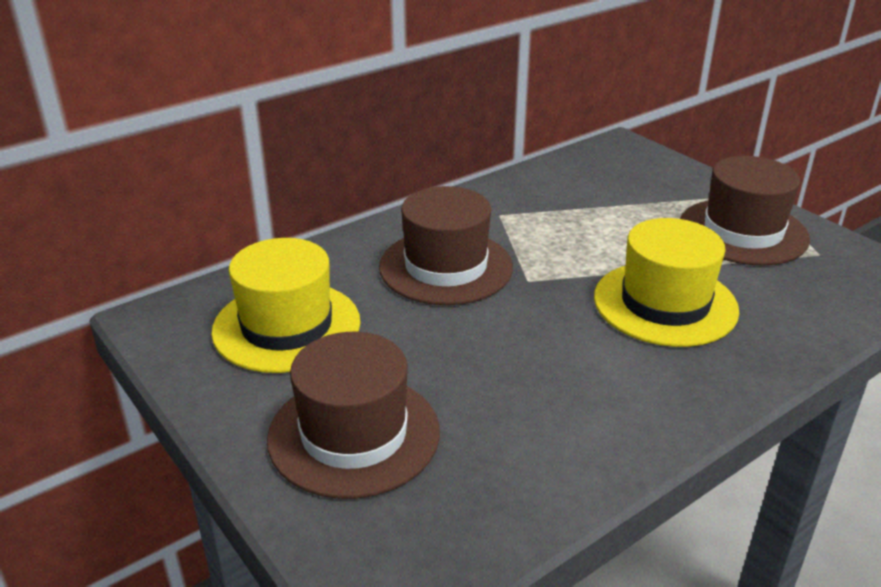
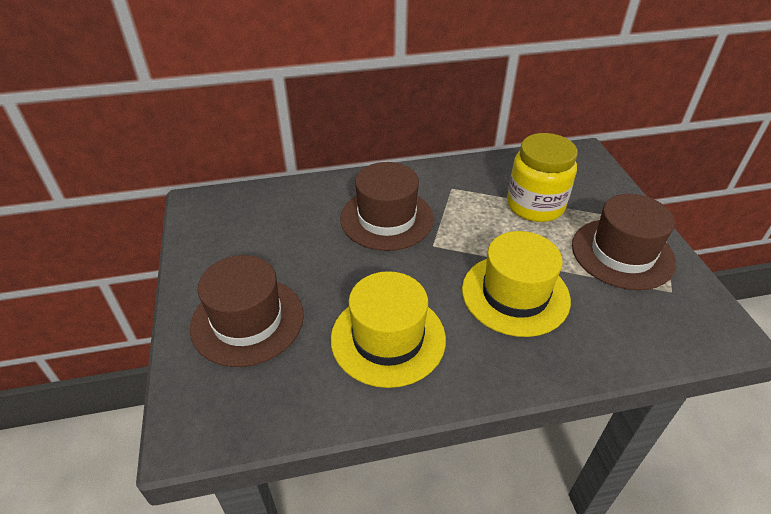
camera: 25 degrees right, 10 degrees up
(286, 326) = (262, 232): yellow hat -> yellow hat (388, 338)
(612, 209) = (535, 205): none -> yellow jar

